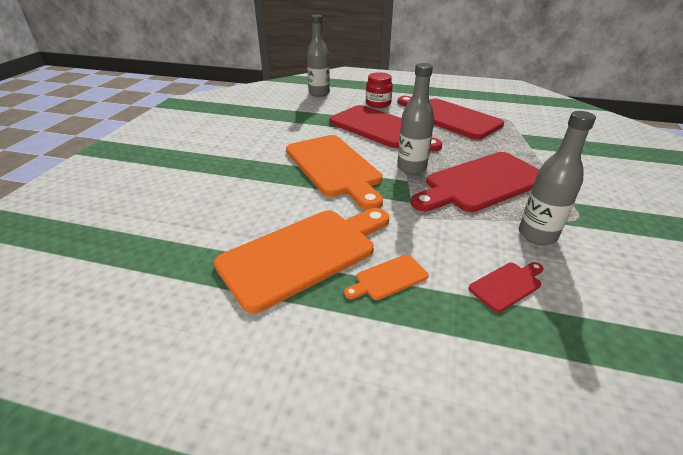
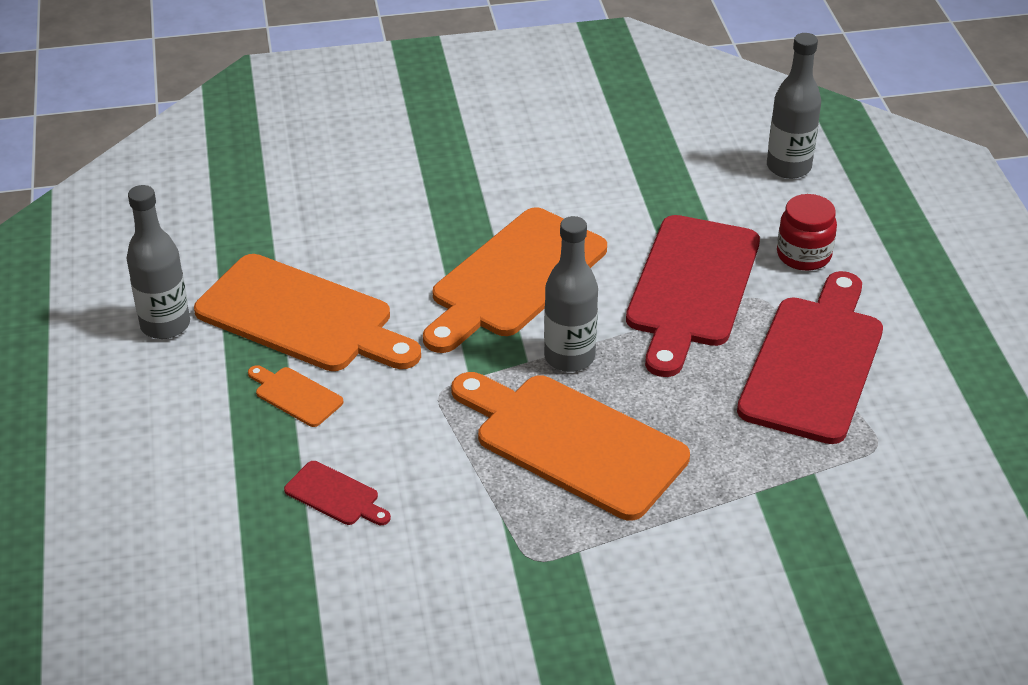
camera: 65 degrees right, 5 degrees up
(481, 183) = (573, 443): red cutting board -> orange cutting board
(537, 235) = (460, 516): grey bottle -> grey bottle (165, 325)

